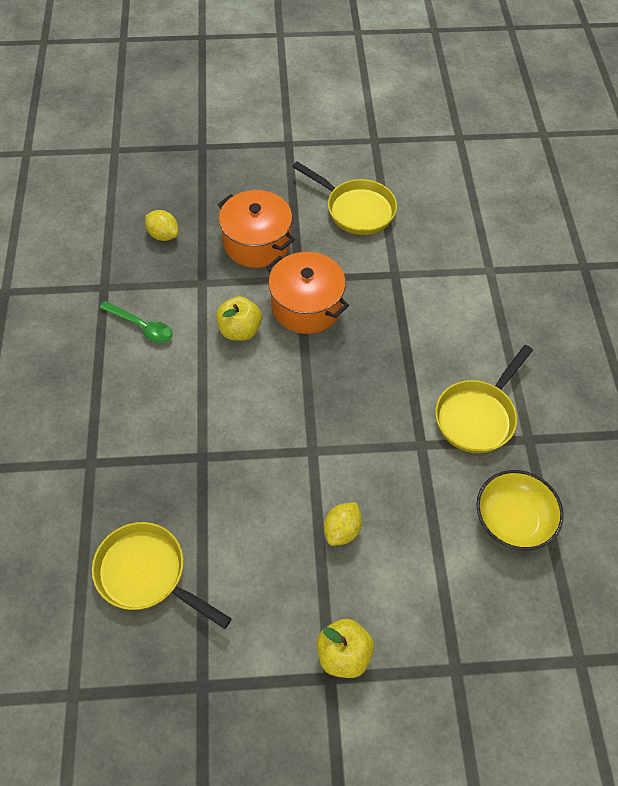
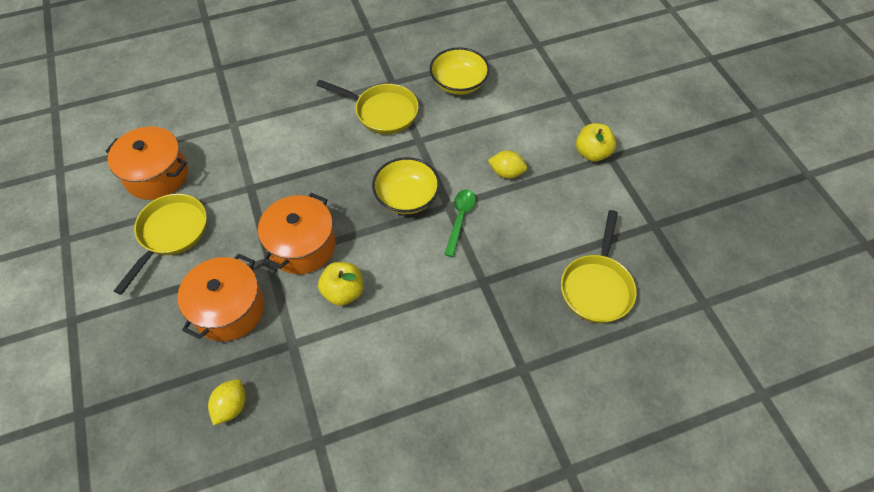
camera: 105 degrees left, 0 degrees up
(141, 326) = (361, 382): green spoon -> green spoon (460, 219)
(338, 412) = (406, 197): none -> yellow bowl
(433, 204) = (157, 175): none -> orange pot

